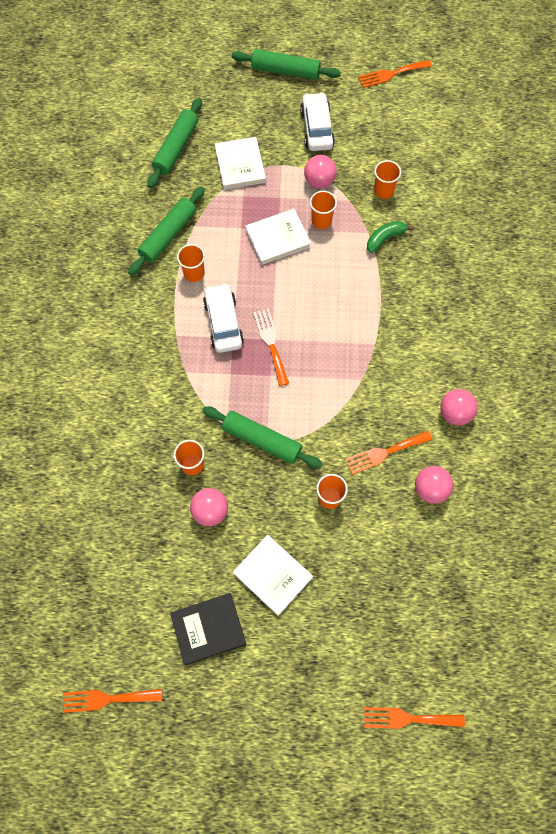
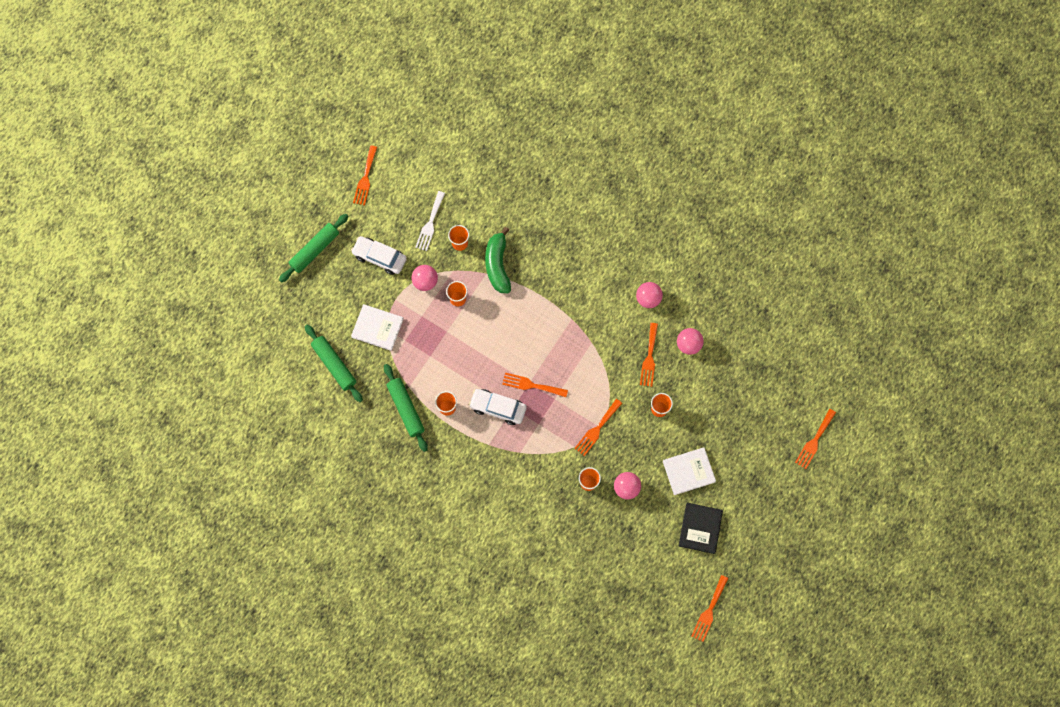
camera: 60 degrees left, 5 degrees up
(262, 440) = (597, 429): green rolling pin -> orange fork
(278, 238) = (454, 335): white book -> none
(385, 153) = (430, 224): none -> white fork
(385, 238) = (497, 265): green banana -> green banana, size x1.65

